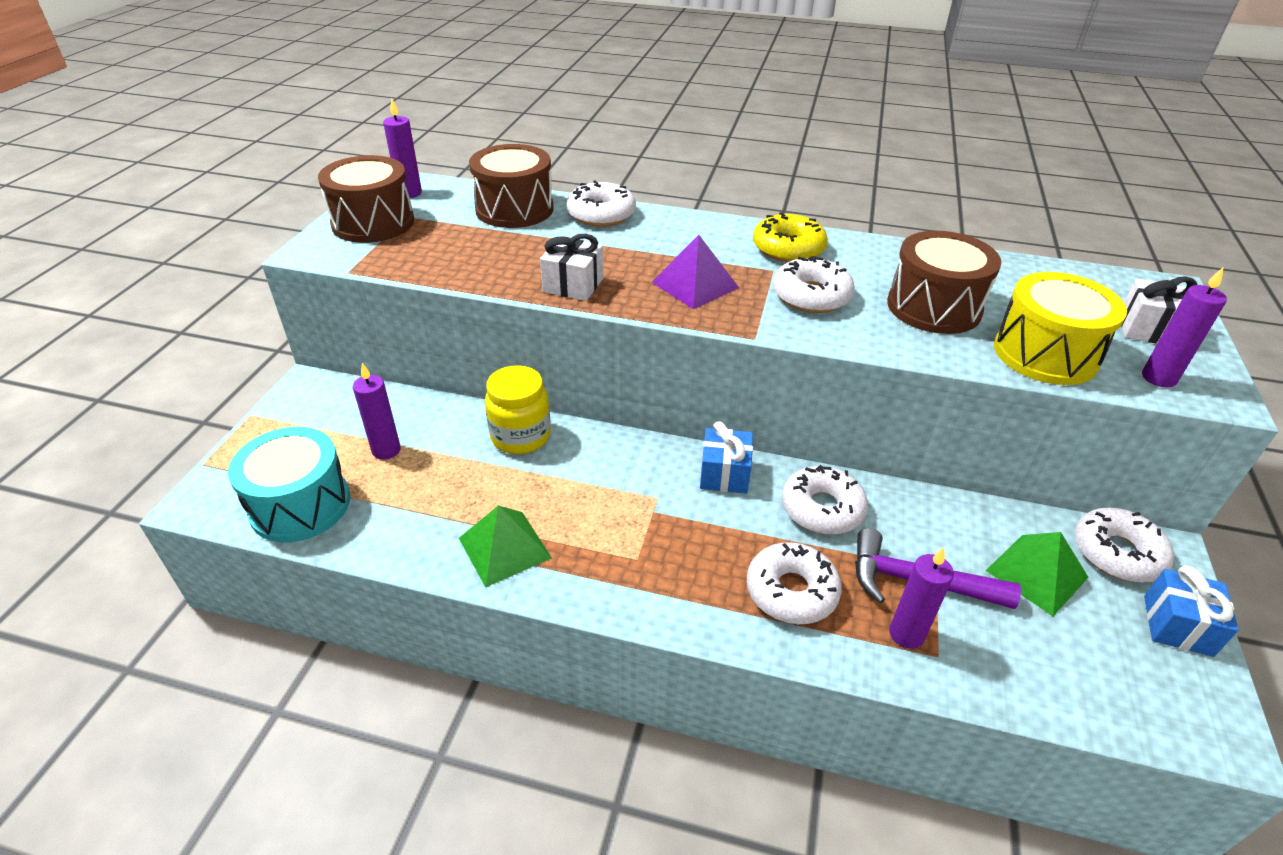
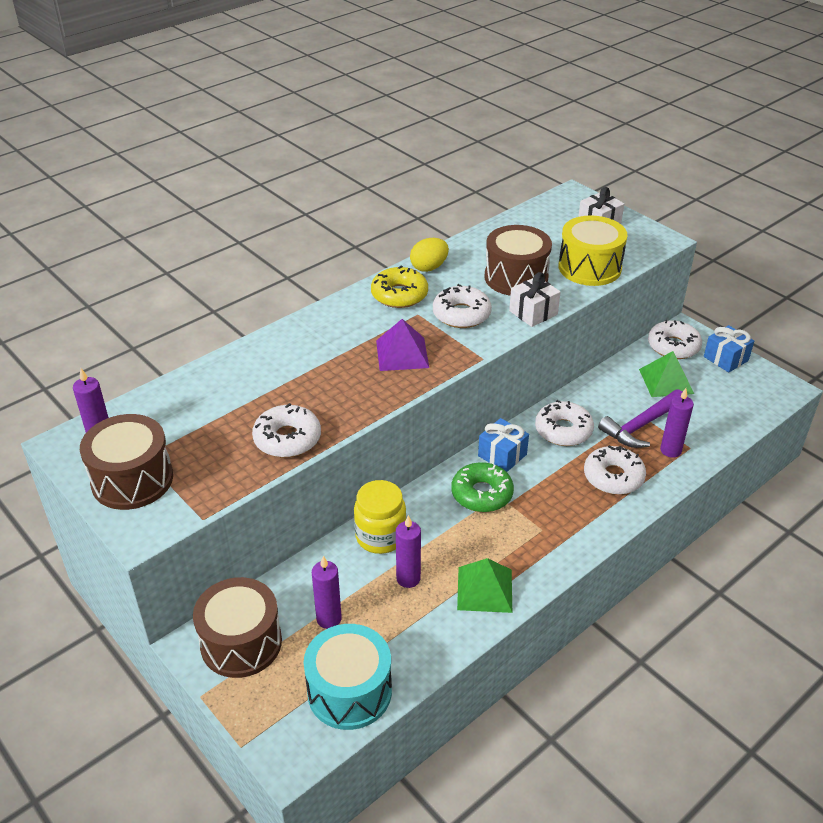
camera: 55 degrees left, 0 degrees up
(514, 209) = (202, 393): brown drum -> brown drum (241, 642)
(573, 285) = (347, 407): white gift -> white gift (533, 313)
(601, 214) = (262, 353): white donut -> white donut (287, 439)
(648, 483) = (482, 494): none -> green donut
(860, 248) = (429, 267): none -> yellow egg
(1158, 378) = (637, 247): purple candle -> purple candle (408, 578)

